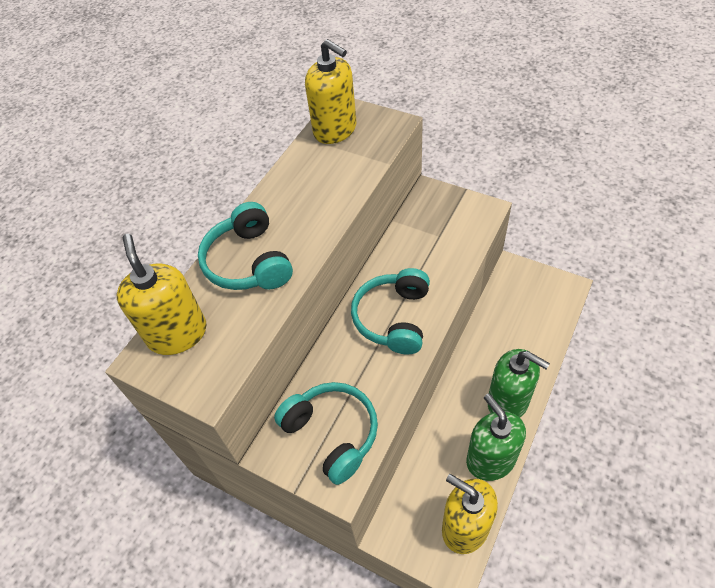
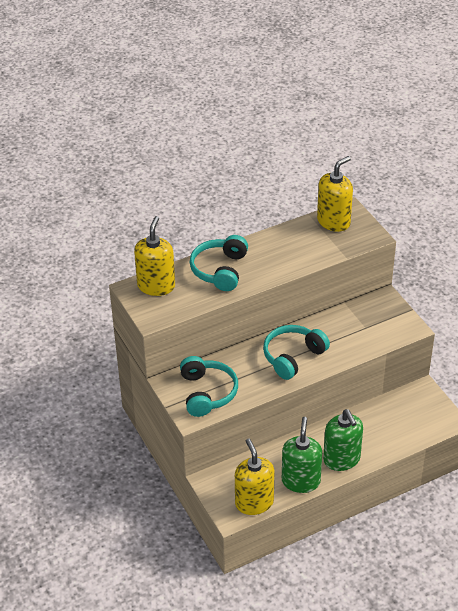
camera: 30 degrees right, 10 degrees down
(335, 130) = (333, 221): yellow soap dispenser -> yellow soap dispenser turned 120 degrees counterclockwise

